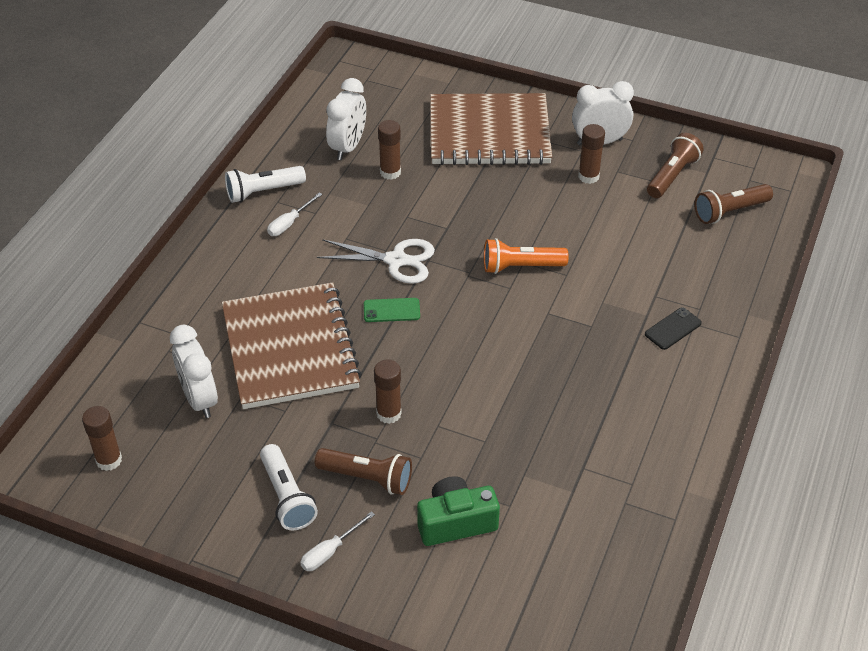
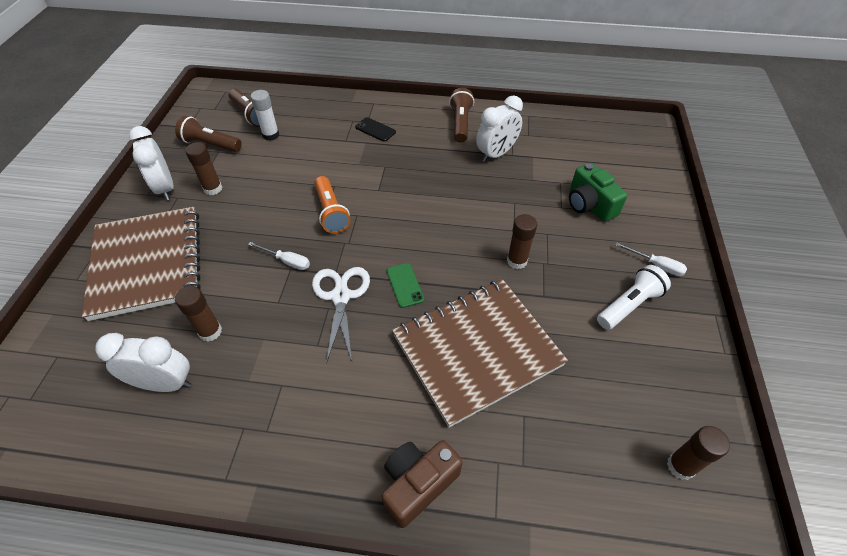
camera: 105 degrees left, 5 degrees up
(188, 282) = (418, 484): none -> brown camera
(199, 399) = (569, 408): white clock -> white clock (496, 154)
(263, 192) = (250, 453): white flashlight -> none
(289, 223) = (302, 405): white screwdriver -> white screwdriver (287, 261)
(367, 478) = (582, 259): brown flashlight -> brown flashlight (460, 123)
(680, 227) = (271, 135): none -> white glue stick

